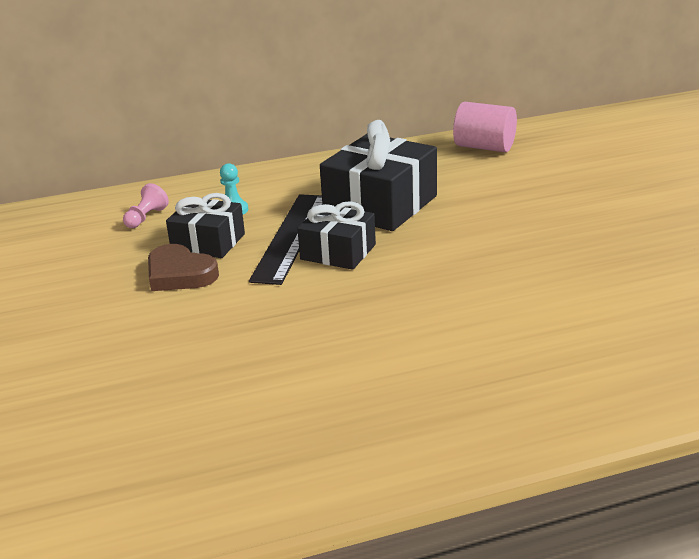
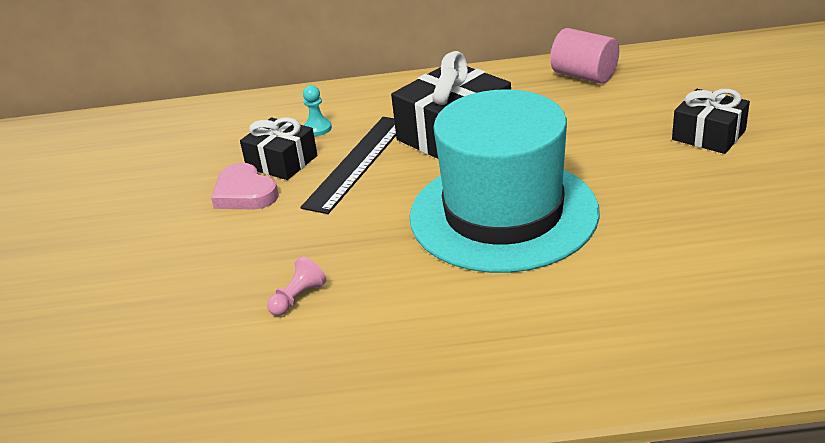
camera: 15 degrees right, 5 degrees up
(146, 218) = (238, 130): pink pawn -> pink pawn (298, 298)
(180, 274) = (244, 193): brown heart -> pink heart
(338, 252) = (393, 184): black gift -> black gift (708, 135)
(464, 268) = (503, 214): none -> turquoise hat

